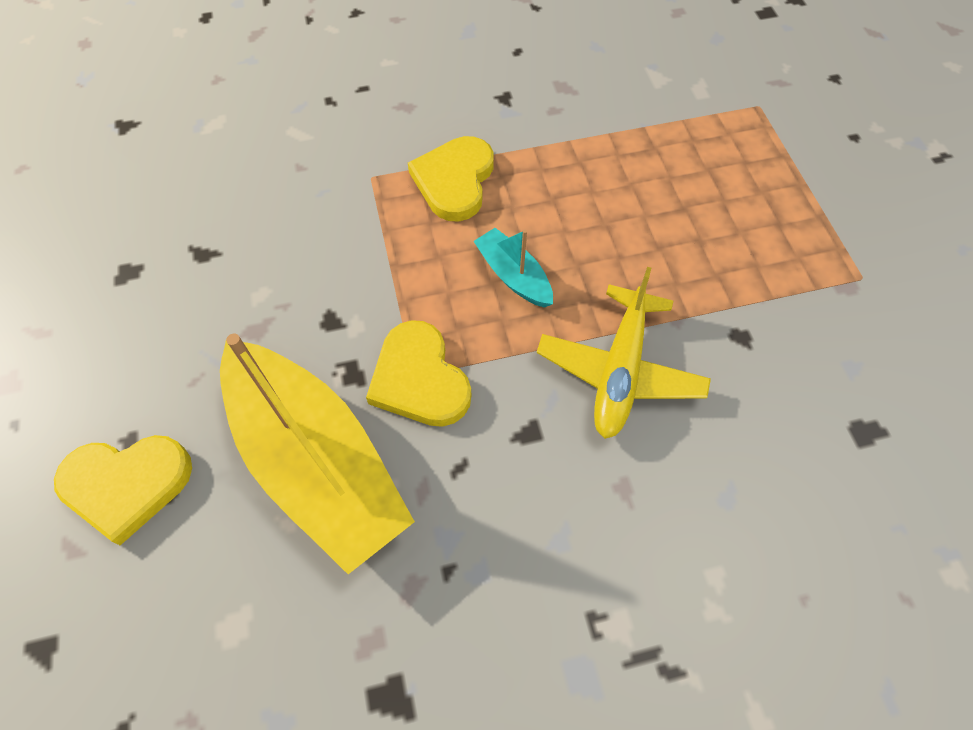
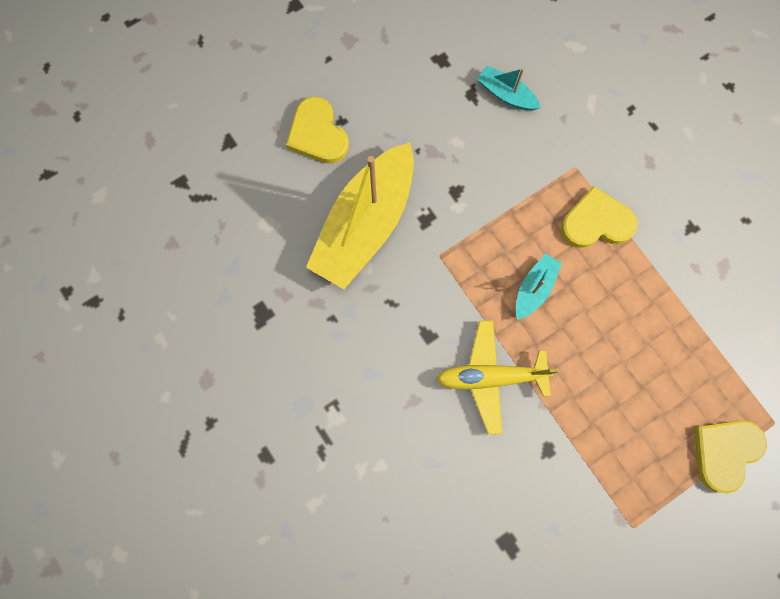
camera: 70 degrees right, 15 degrees up
(229, 215) = (506, 94): none -> turquoise boat
(419, 379) = (437, 259): yellow heart -> yellow heart (724, 452)

